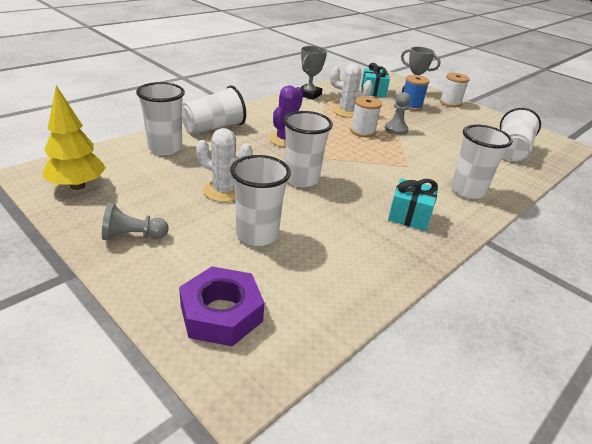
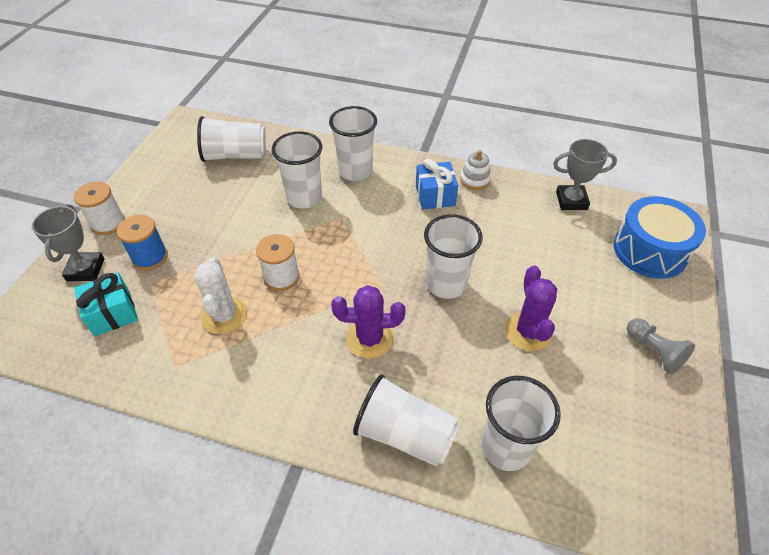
camera: 115 degrees left, 15 degrees up
(77, 186) = (656, 465): yellow tree -> none
(221, 313) = (650, 251): purple nut -> blue drum
(223, 191) = (528, 331): white cactus -> purple cactus
(257, 235) = (560, 273): white cup -> white cup (304, 198)
(309, 95) = (184, 386): grey trophy -> grey trophy (571, 201)
(396, 129) = (248, 250): grey pawn -> none
(409, 216) = (435, 195): turquoise gift -> blue gift
(420, 249) = (475, 180): none -> white stacking toy

